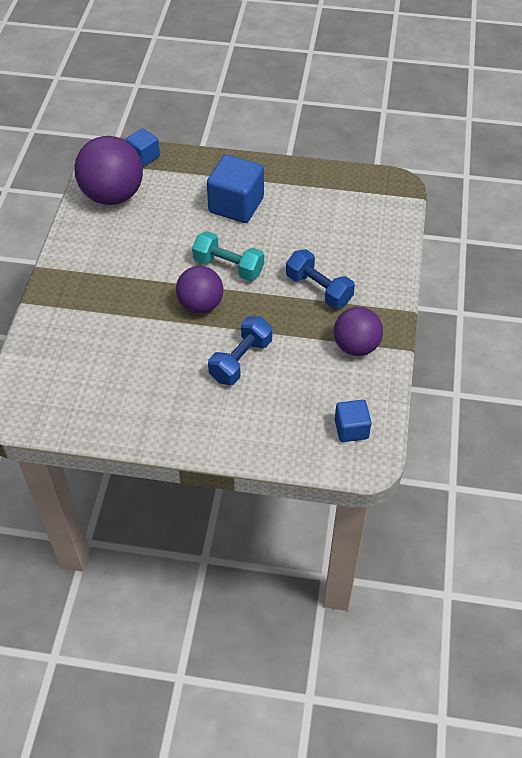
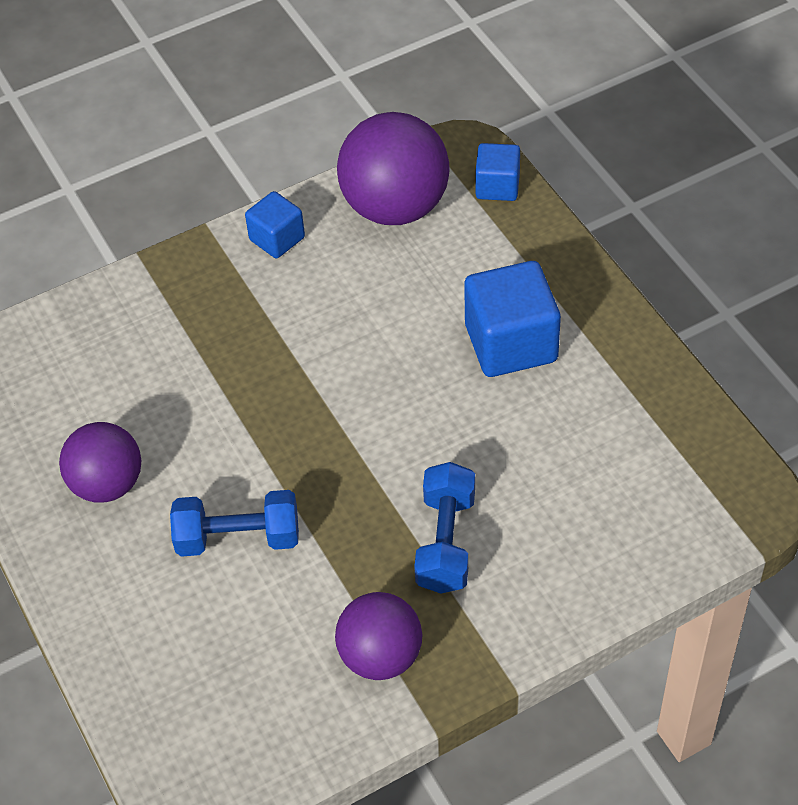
camera: 55 degrees right, 0 degrees up
(200, 305) = (294, 429): purple ball -> purple ball (107, 484)
(228, 266) = (389, 412): turquoise dumbbell -> none
(351, 429) = (227, 745): blue cube -> blue cube (277, 239)

